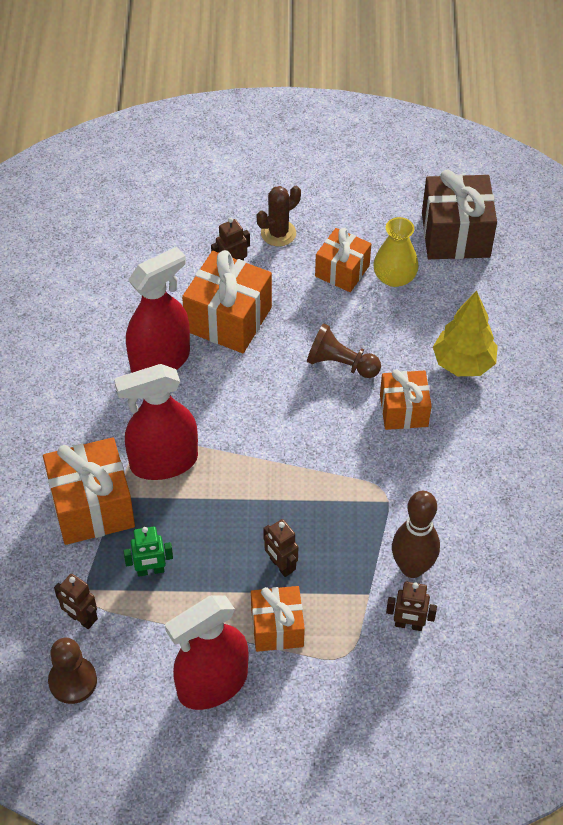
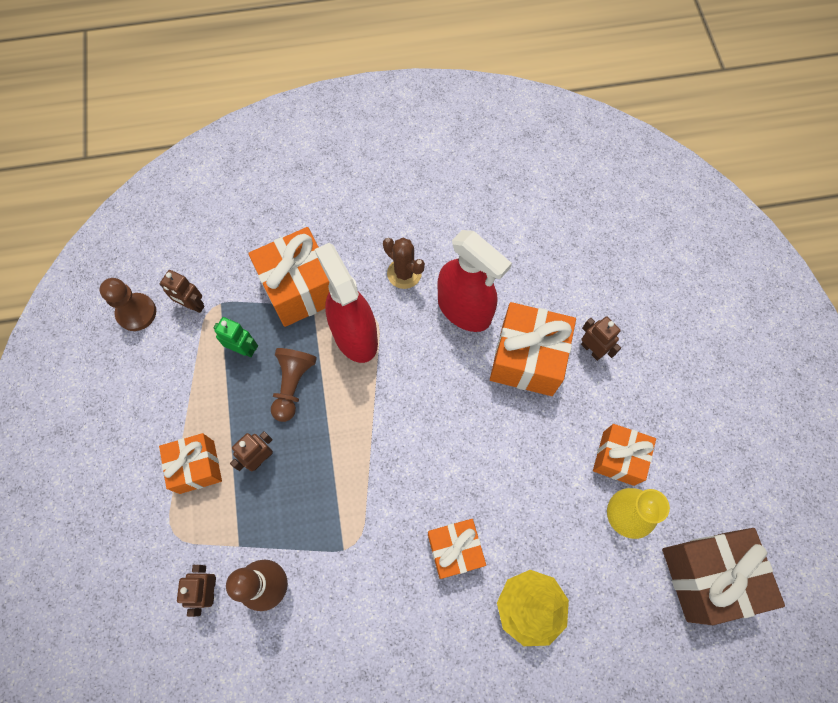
camera: 80 degrees right, 15 degrees up
(81, 619) = (192, 305): brown robot -> brown robot turned 90 degrees counterclockwise
(150, 570) = (243, 349): green robot -> green robot turned 135 degrees clockwise
(212, 684) = (139, 422): red spray bottle -> none
(278, 233) = (649, 385): brown cactus -> brown cactus (404, 273)
(340, 364) = (499, 476): brown pawn -> brown pawn (293, 385)

